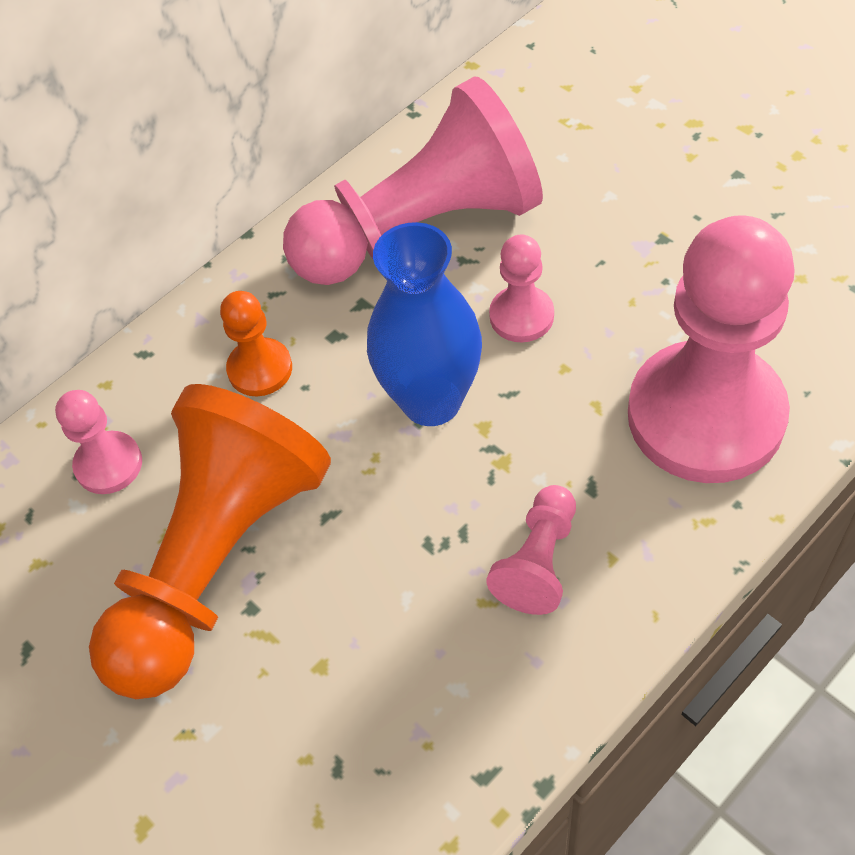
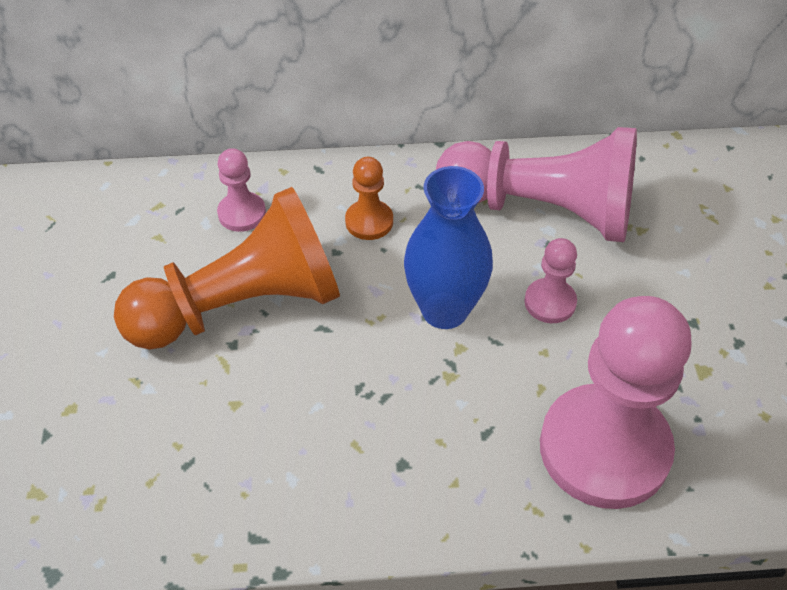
camera: 35 degrees right, 5 degrees down
(538, 562) = (409, 448): pink pawn -> none

